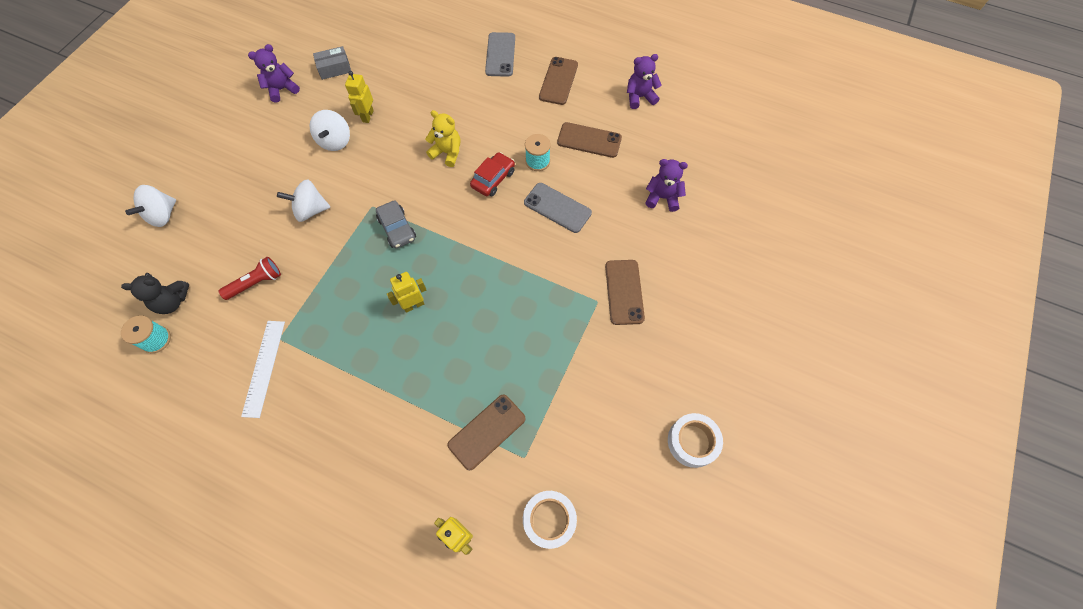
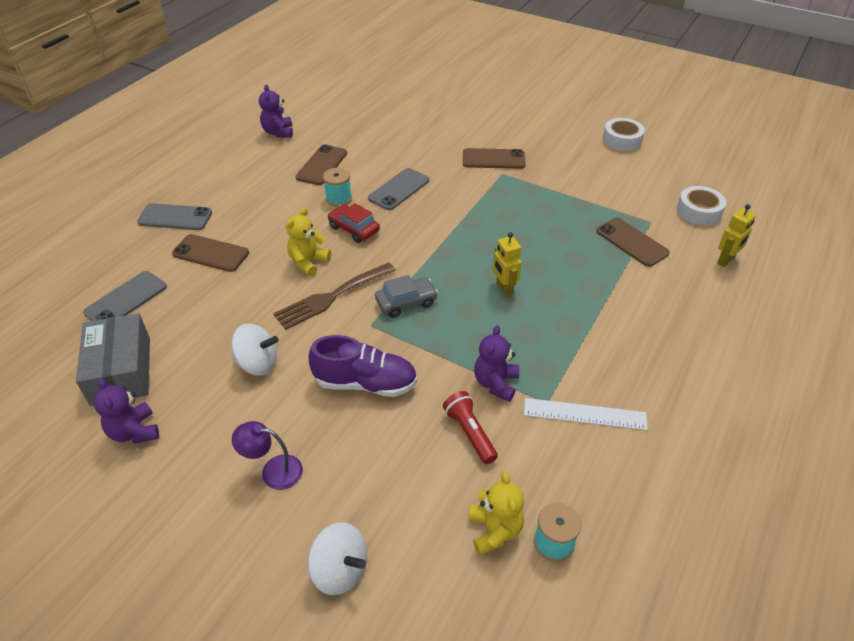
camera: 85 degrees left, 20 degrees down
(172, 302) = (494, 530): black teddy bear -> yellow teddy bear
(241, 168) = (273, 471): none -> purple lamp
(311, 210) = (365, 383): white spinning top -> purple shoe
(334, 68) = (121, 370): grey box -> grey box, size x1.76
(367, 116) = (225, 332): yellow robot -> none
(403, 52) = (126, 300): none -> grey phone
(404, 175) = (331, 297): none -> brown fork
(558, 81) = (235, 179): brown phone -> brown phone (210, 253)
(662, 198) = (399, 131): purple teddy bear -> purple teddy bear (496, 383)

